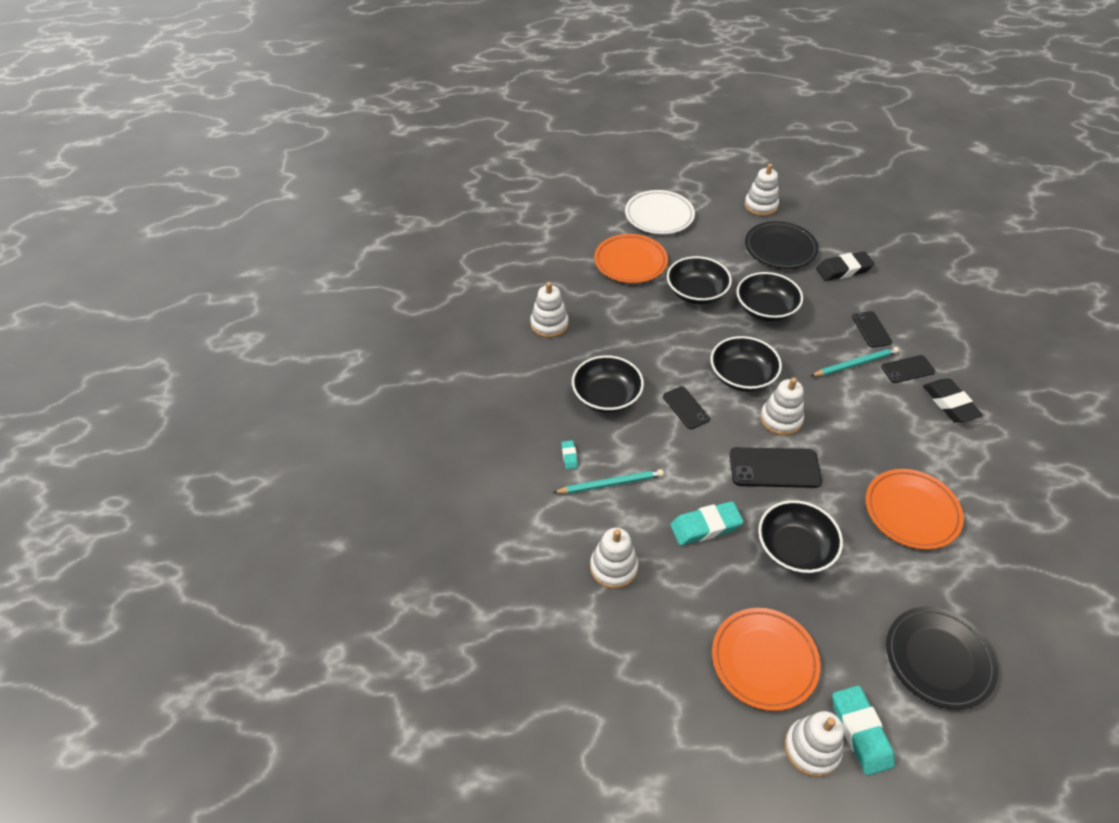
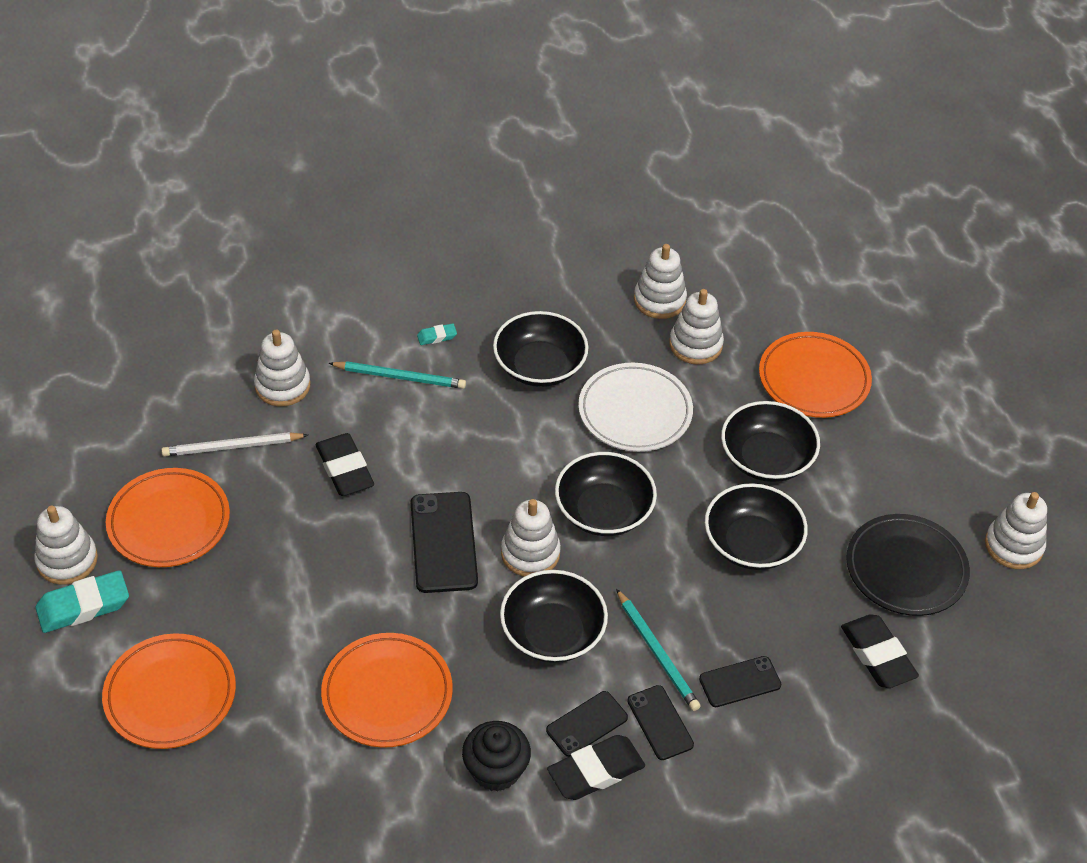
camera: 80 degrees right, 0 degrees up
(594, 312) = (695, 345): none -> white stacking toy
(610, 484) = (399, 377): turquoise pencil -> turquoise pencil turned 60 degrees counterclockwise
(659, 216) = (937, 410): white plate -> white plate (635, 411)
(681, 608) = (233, 447): none -> white pencil
(686, 408) = (534, 448): black phone -> black phone (587, 724)
(705, 526) = (345, 469): turquoise eraser -> black eraser
(794, 548) = (319, 558): black bowl -> black bowl (552, 633)
(938, 659) = (170, 695): black plate -> orange plate
(960, 454) = (496, 770): none -> black cupcake

